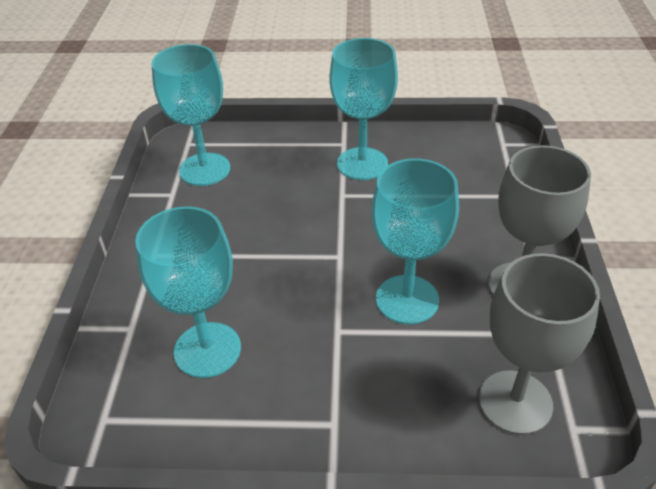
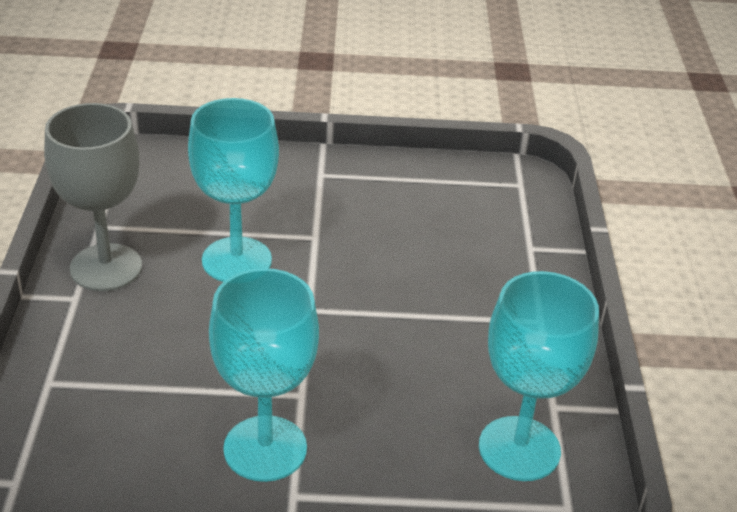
camera: 175 degrees right, 5 degrees down
(207, 350) = (444, 226): turquoise goblet -> none
(515, 402) = (159, 180): grey goblet -> none

